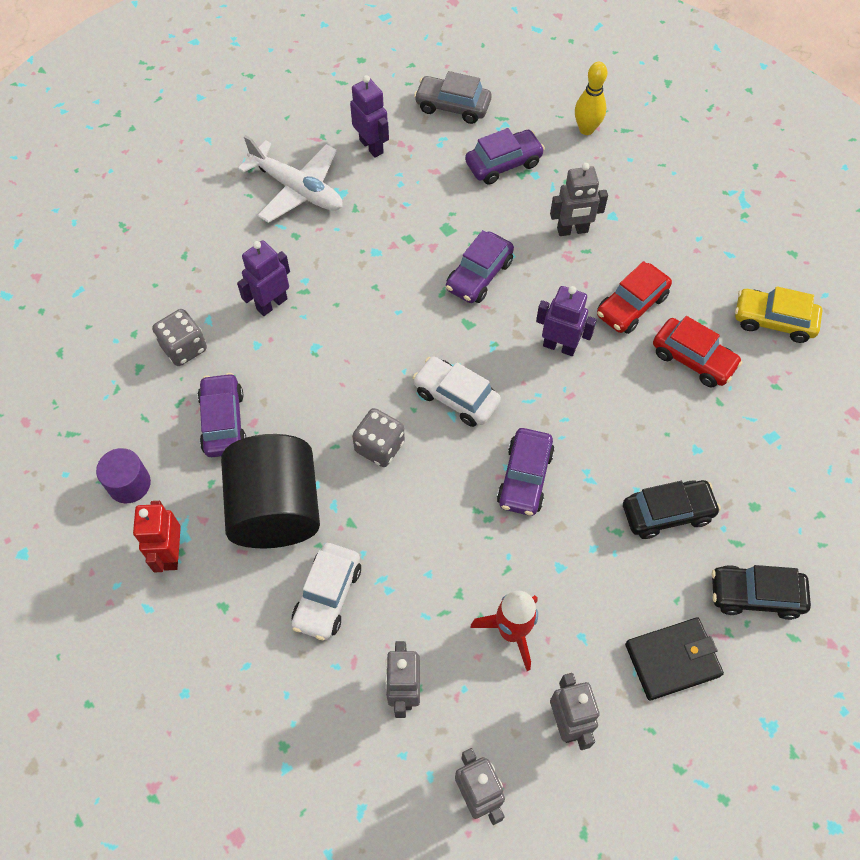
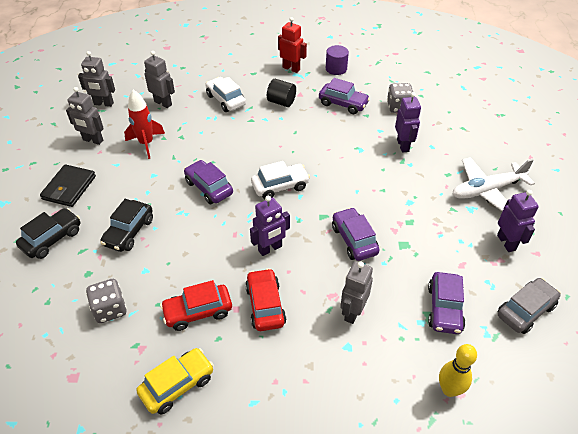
camera: 125 degrees right, 15 degrees down
(276, 509) = (281, 102): black cylinder -> black cylinder, size x0.49
(371, 146) = (506, 242): purple robot -> purple robot turned 105 degrees counterclockwise
(379, 446) = (279, 146): grey dice -> grey dice (110, 309)

